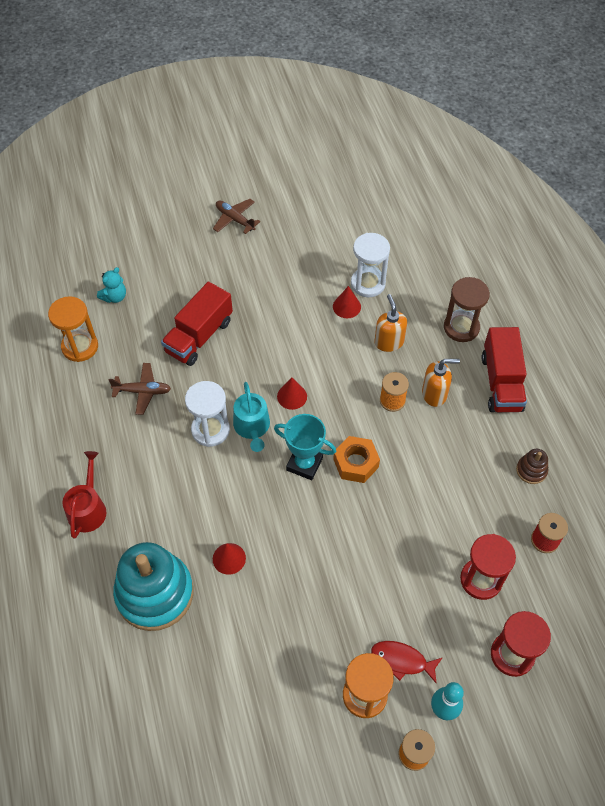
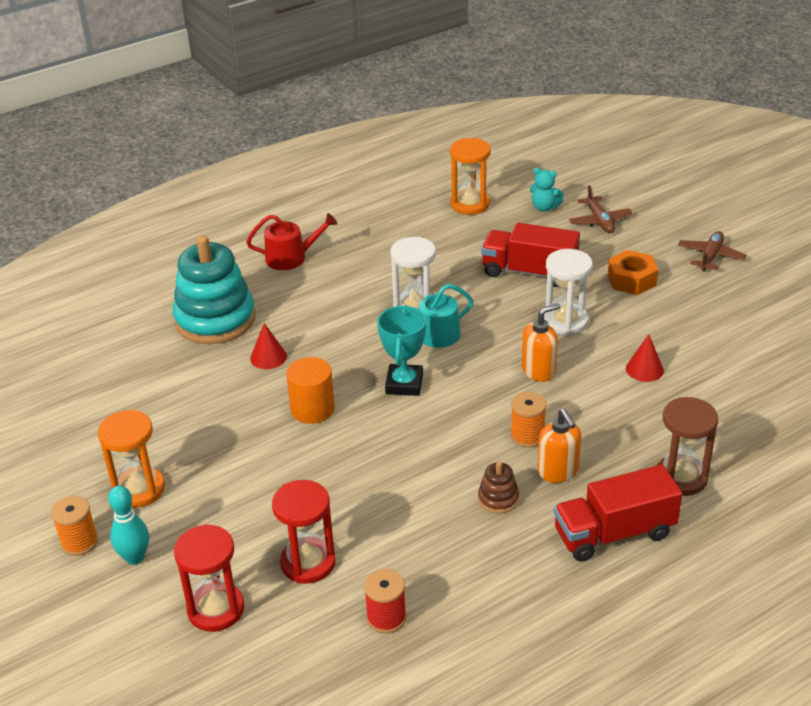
camera: 75 degrees right, 20 degrees down
(142, 391) = (438, 254): brown plane -> brown plane (599, 221)
(292, 396) = (488, 355): red cone -> none
(311, 538) = (312, 409): none -> orange cylinder
(356, 463) = (423, 423): orange nut -> orange nut (631, 280)
(368, 284) = (693, 379): white hourglass -> white hourglass (565, 321)
(389, 342) = (614, 415): orange soap dispenser -> orange soap dispenser (539, 371)
(402, 660) = (185, 511): red fish -> none
(531, 470) = (488, 587): brown stacking toy -> brown stacking toy (498, 499)

